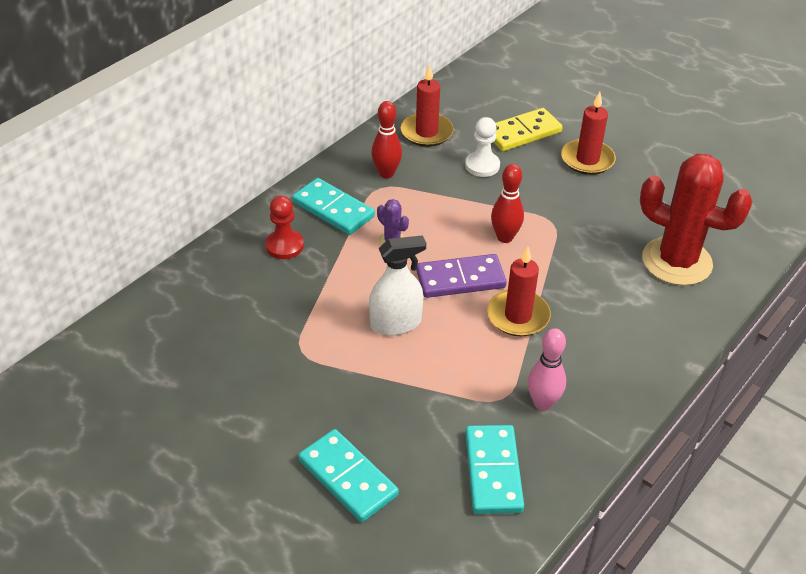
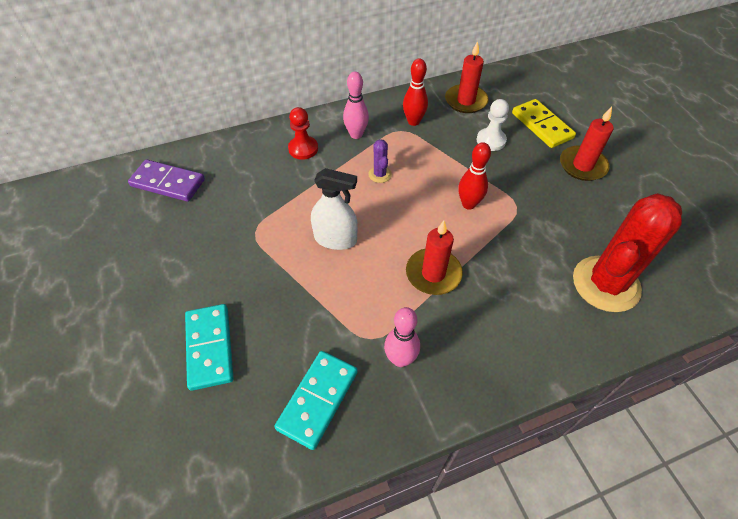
camera: 30 degrees right, 10 degrees up
(333, 209) = (356, 134): turquoise domino -> pink bowling pin
(460, 279) = (409, 224): purple domino -> purple domino (168, 183)
(522, 132) = (542, 125): yellow domino -> yellow domino turned 60 degrees clockwise
(676, 261) = (606, 284): red cactus -> red cactus turned 75 degrees clockwise

